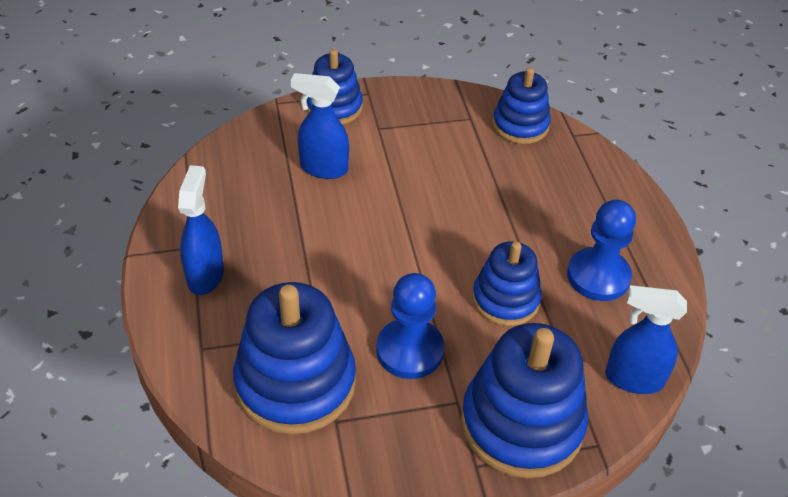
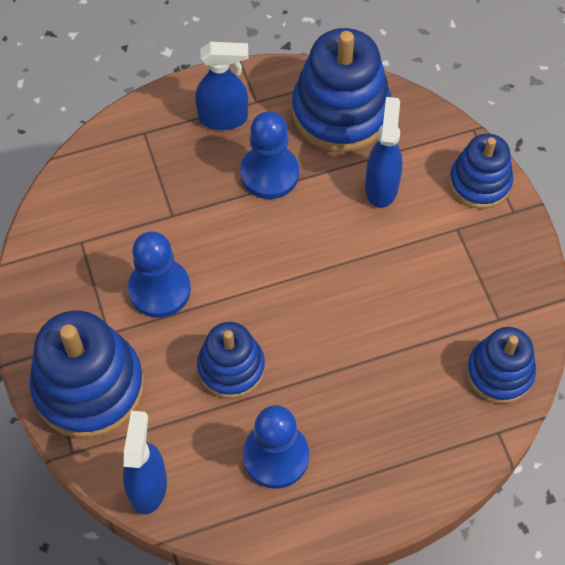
camera: 85 degrees right, 15 degrees up
(287, 246) = (269, 173): none -> blue pawn
(295, 383) = (115, 206): blue stacking toy -> blue stacking toy (341, 112)

